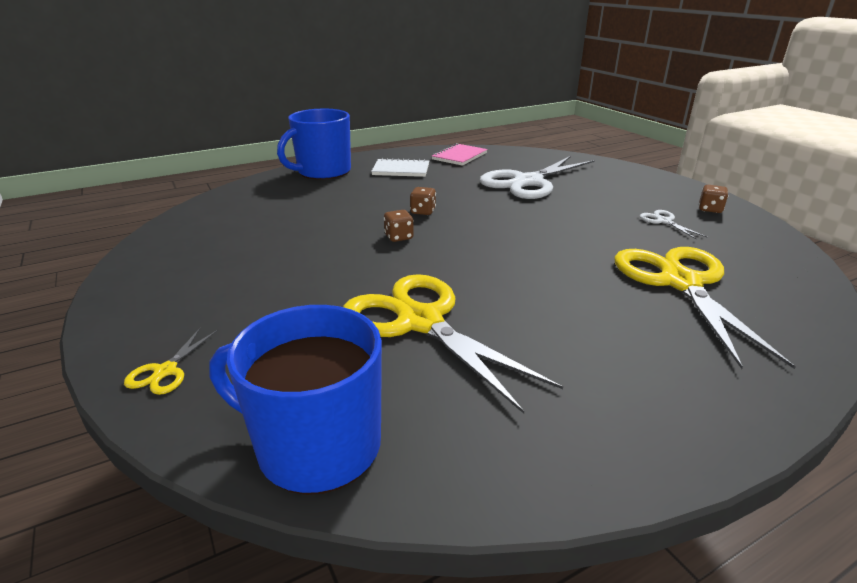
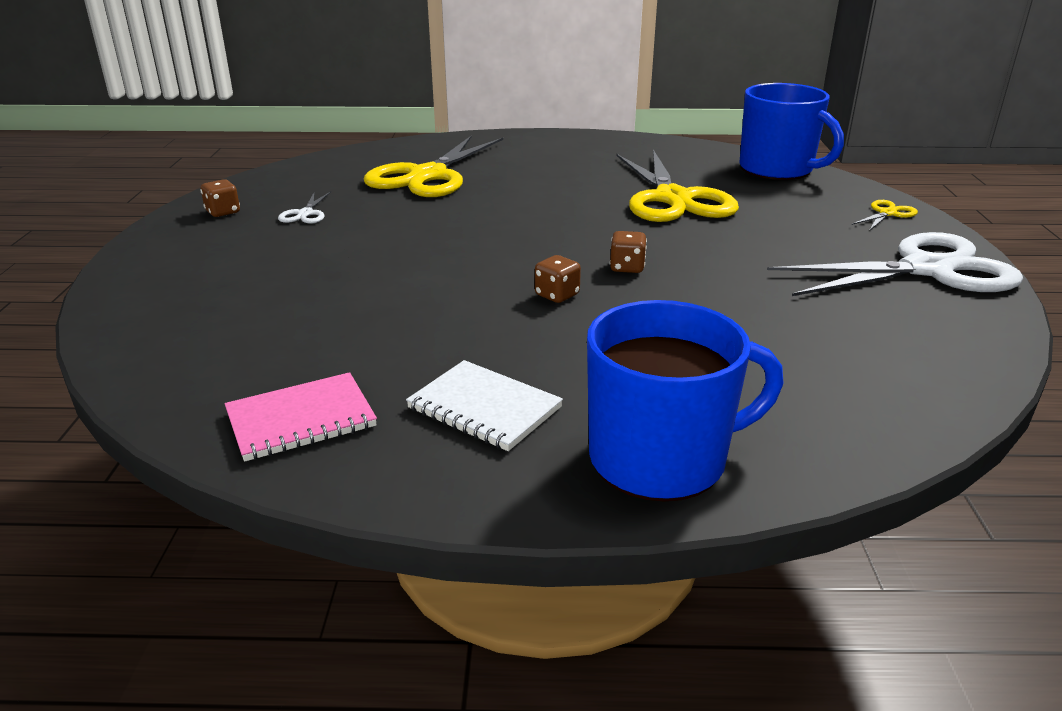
camera: 150 degrees left, 0 degrees up
(528, 182) = (321, 306): white scissors -> white scissors (926, 269)

